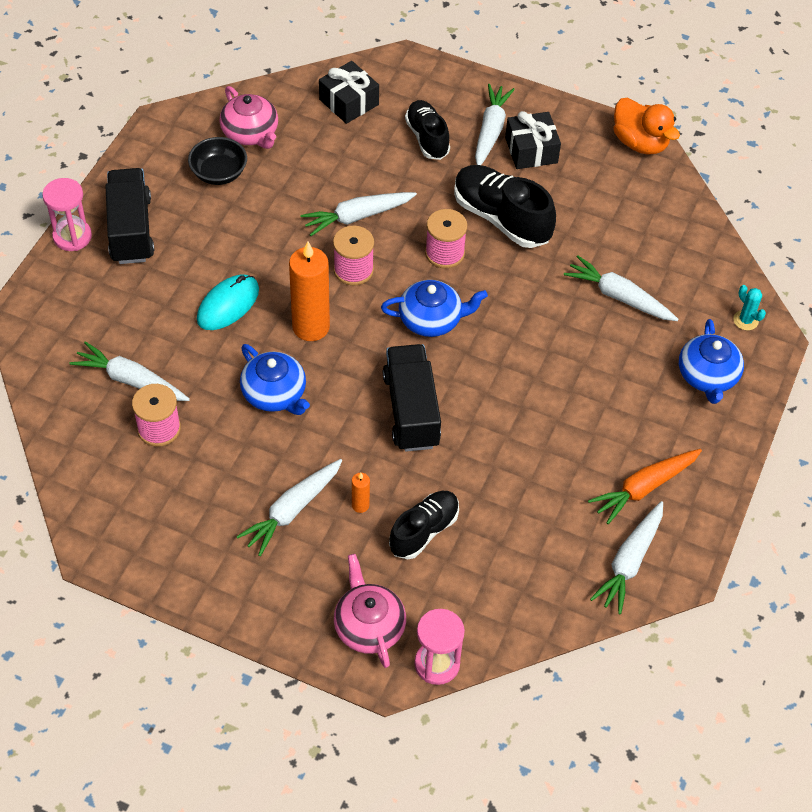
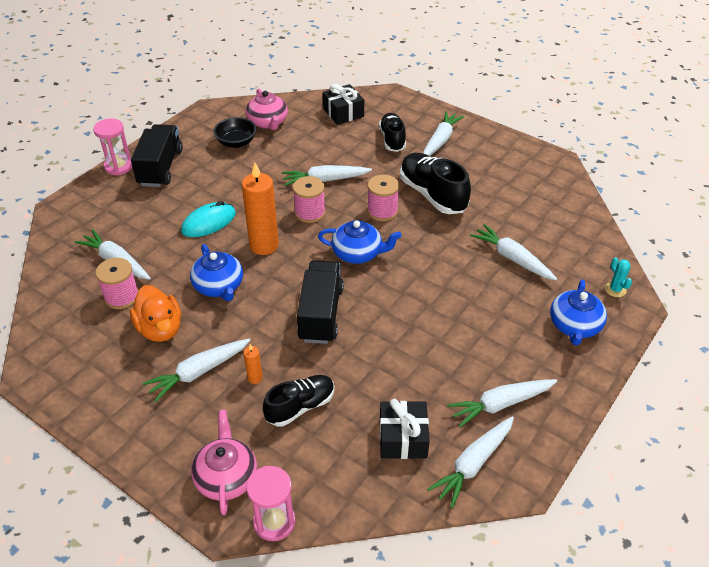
camera: 15 degrees right, 10 degrees down
(531, 150) = (467, 156): black gift -> black gift (403, 438)
(640, 143) = (552, 161): orange duck -> orange duck (160, 329)
(644, 488) = (500, 404): orange carrot -> white carrot

